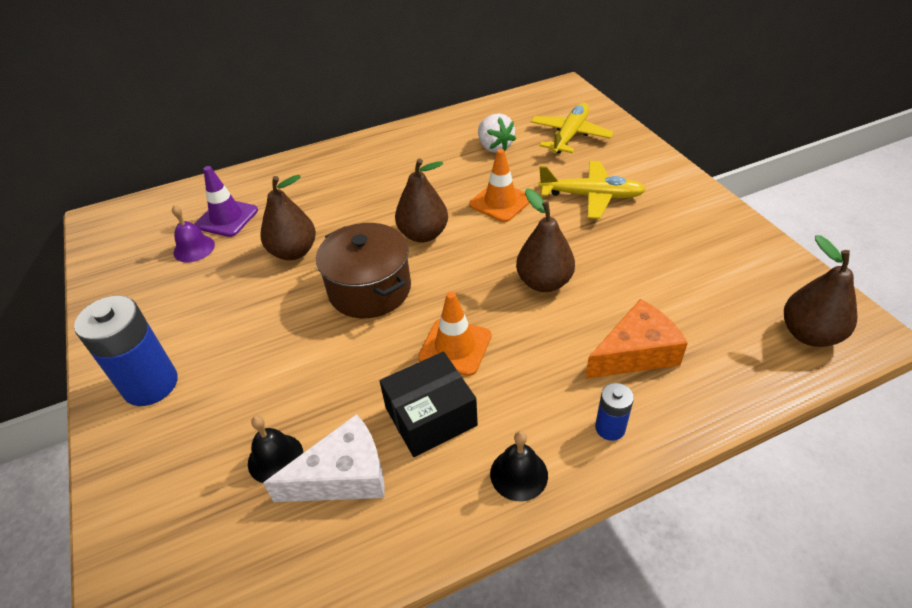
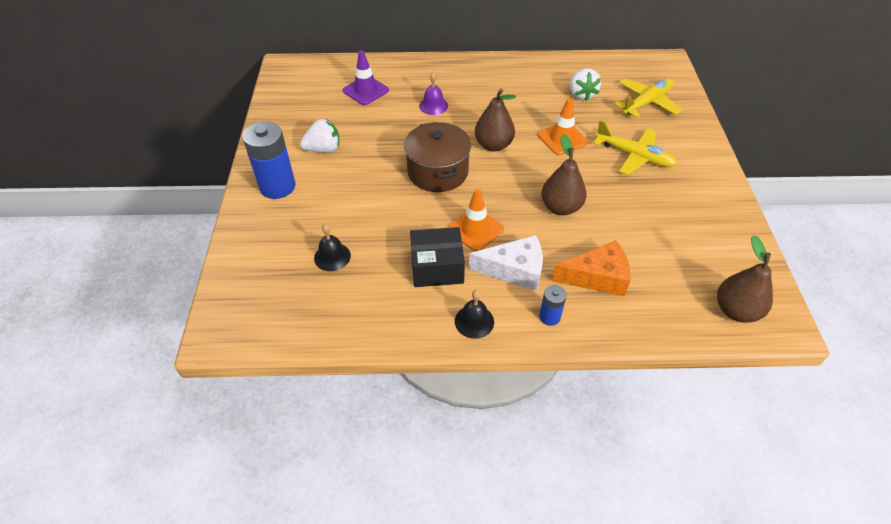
camera: 20 degrees right, 5 degrees up
(194, 248) = (336, 106): purple bell -> purple bell (433, 105)
(199, 310) = (323, 149): none -> white strawberry
(293, 252) = (399, 129): brown pear -> none
(343, 476) = (367, 281): white cheese -> white cheese (514, 270)

